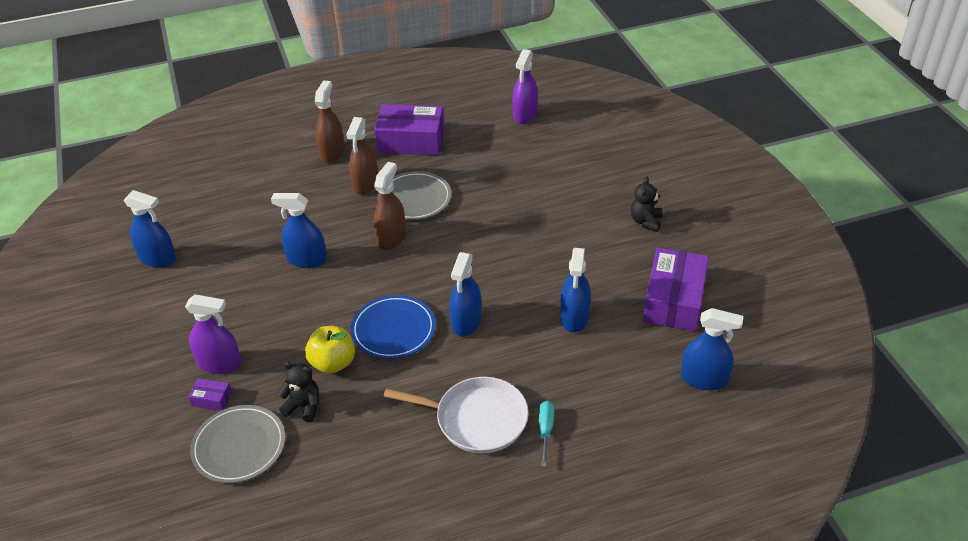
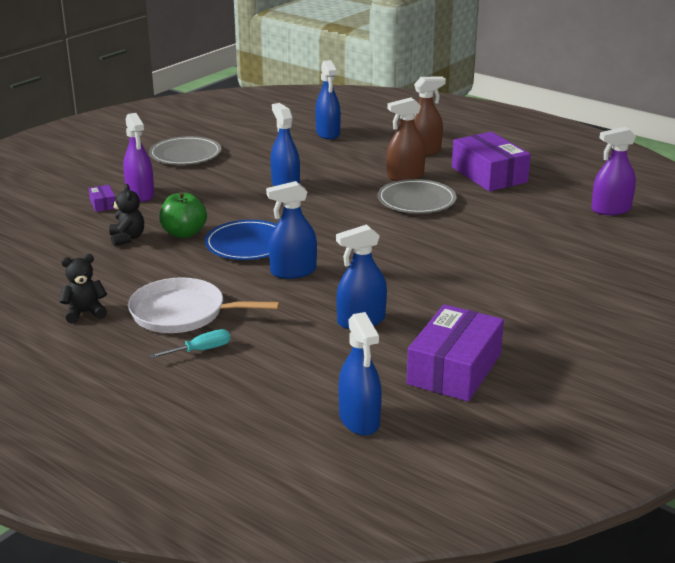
camera: 55 degrees right, 15 degrees down
(157, 258) = (221, 138): blue spray bottle -> blue spray bottle (328, 133)
(239, 446) = (66, 229): grey plate -> grey plate (185, 154)
(333, 363) = (184, 233): yellow apple -> green apple
(391, 238) = (354, 207): brown spray bottle -> none
(476, 419) = (183, 313): white pan -> white pan turned 120 degrees clockwise
(645, 222) = (551, 318): black teddy bear -> black teddy bear (85, 313)
(674, 300) = (454, 369): purple box -> purple box turned 45 degrees counterclockwise

